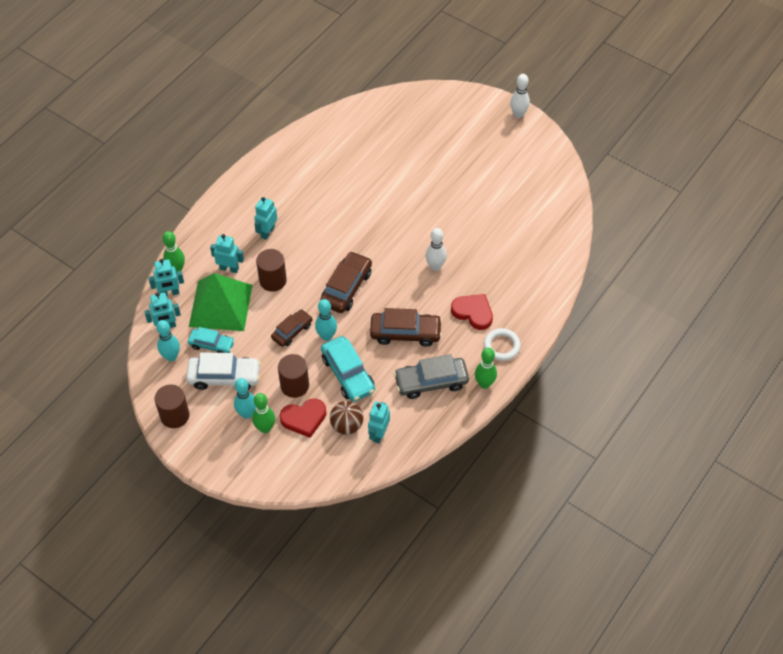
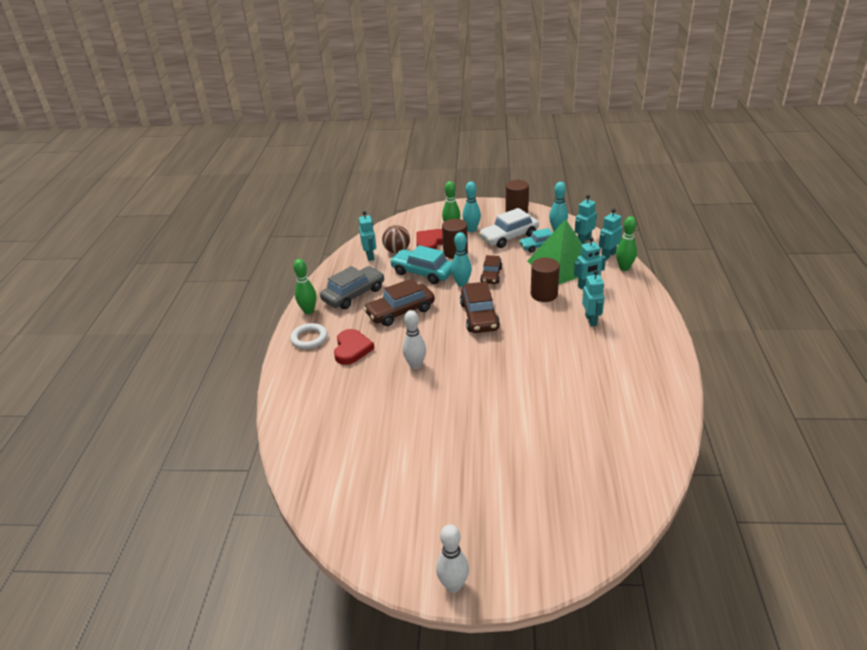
camera: 150 degrees right, 20 degrees down
(473, 312) = (352, 349): red heart -> red heart turned 90 degrees counterclockwise

